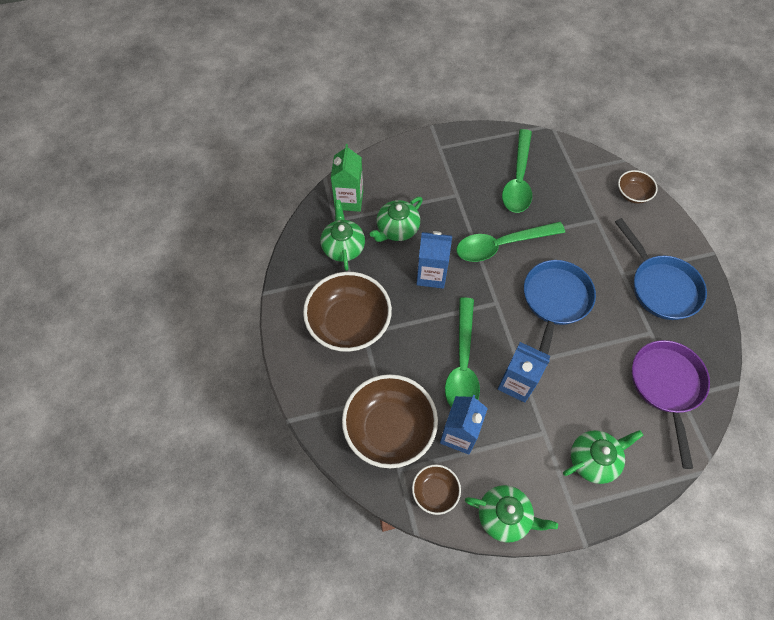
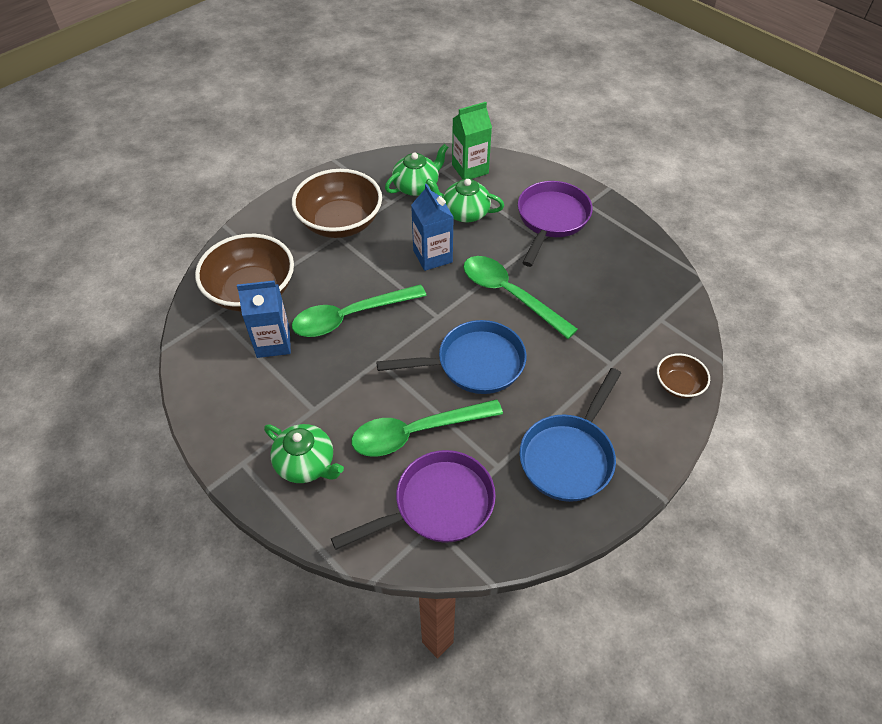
camera: 60 degrees right, 10 degrees down
(435, 492) = (206, 347): brown bowl -> none
(441, 178) = (551, 219): none -> purple pan
(504, 516) = (207, 409): green teapot -> none
(516, 383) = (355, 366): blue carton -> none
(518, 179) = (604, 277): green spoon -> green spoon (417, 432)

